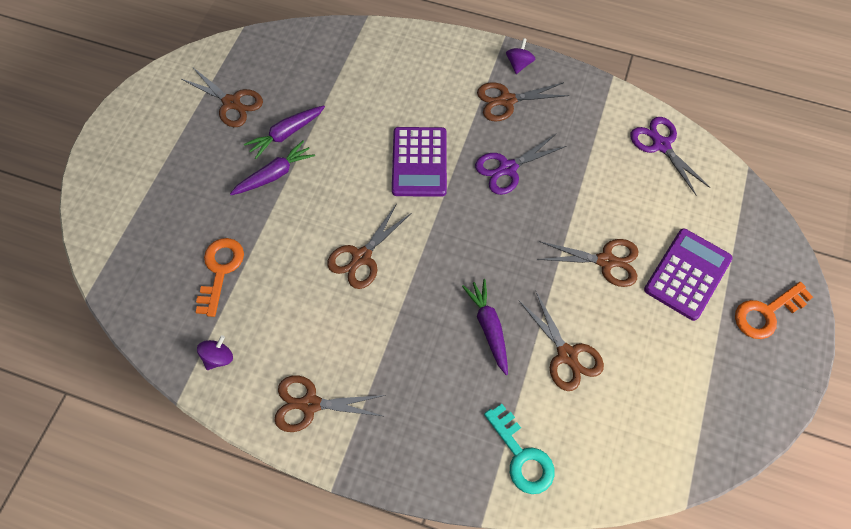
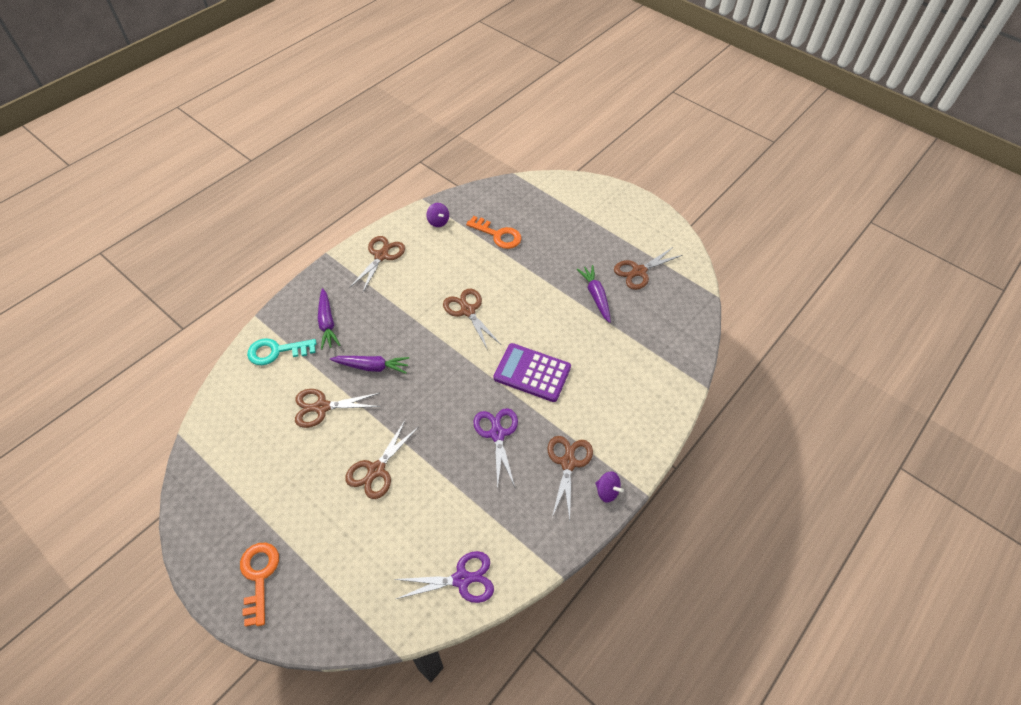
camera: 110 degrees right, 10 degrees down
(274, 174) = (561, 280): purple carrot -> purple carrot (327, 323)
(687, 274) = (329, 529): purple calculator -> none

